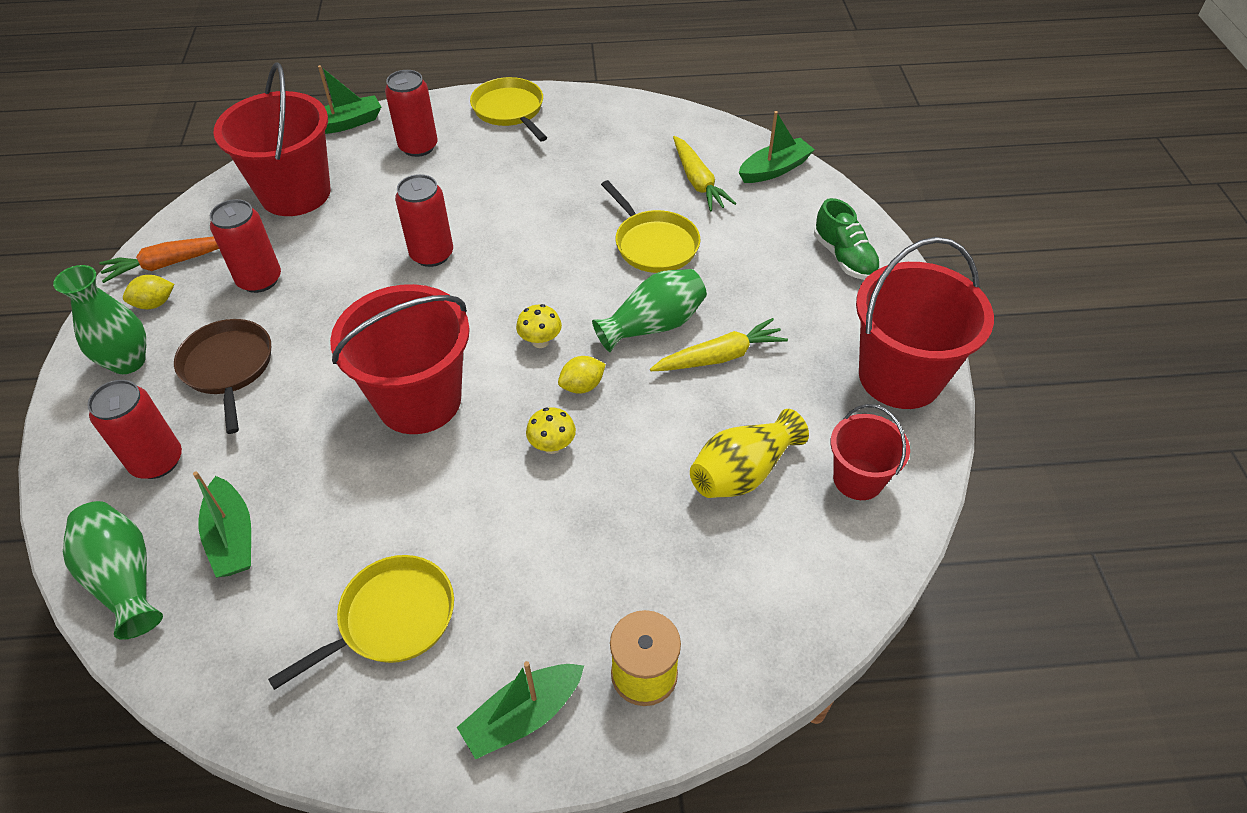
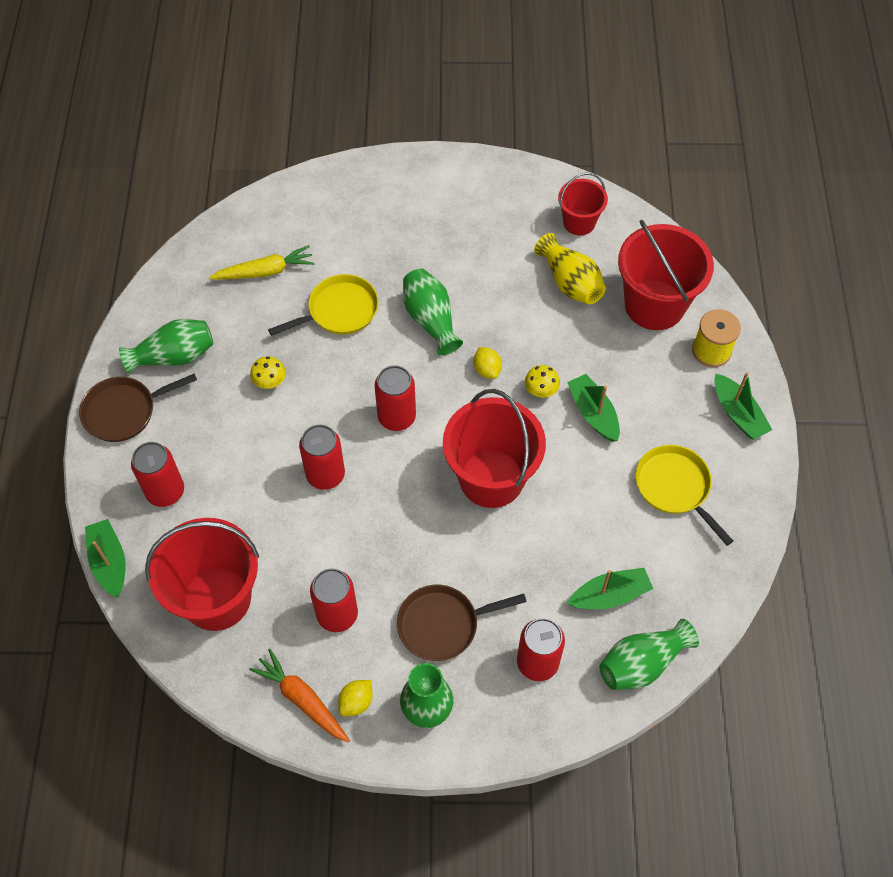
camera: 85 degrees left, 10 degrees up
(155, 304) = (356, 702): yellow lemon -> yellow lemon turned 60 degrees clockwise
(170, 263) = (302, 699): orange carrot -> orange carrot turned 150 degrees clockwise
(508, 306) = (396, 417): none -> red can
(510, 110) = (124, 411): yellow pan -> brown pan
(540, 341) = (439, 395): yellow mushroom -> yellow mushroom (270, 382)
(577, 132) = (174, 356): none -> green vase
(719, 357) = (467, 282): yellow carrot -> none
(774, 169) = (260, 216): green boat -> green boat (593, 413)
(844, 257) = (374, 190): green shoe -> none
(900, 376) = (496, 182): red bucket -> red bucket (654, 305)

